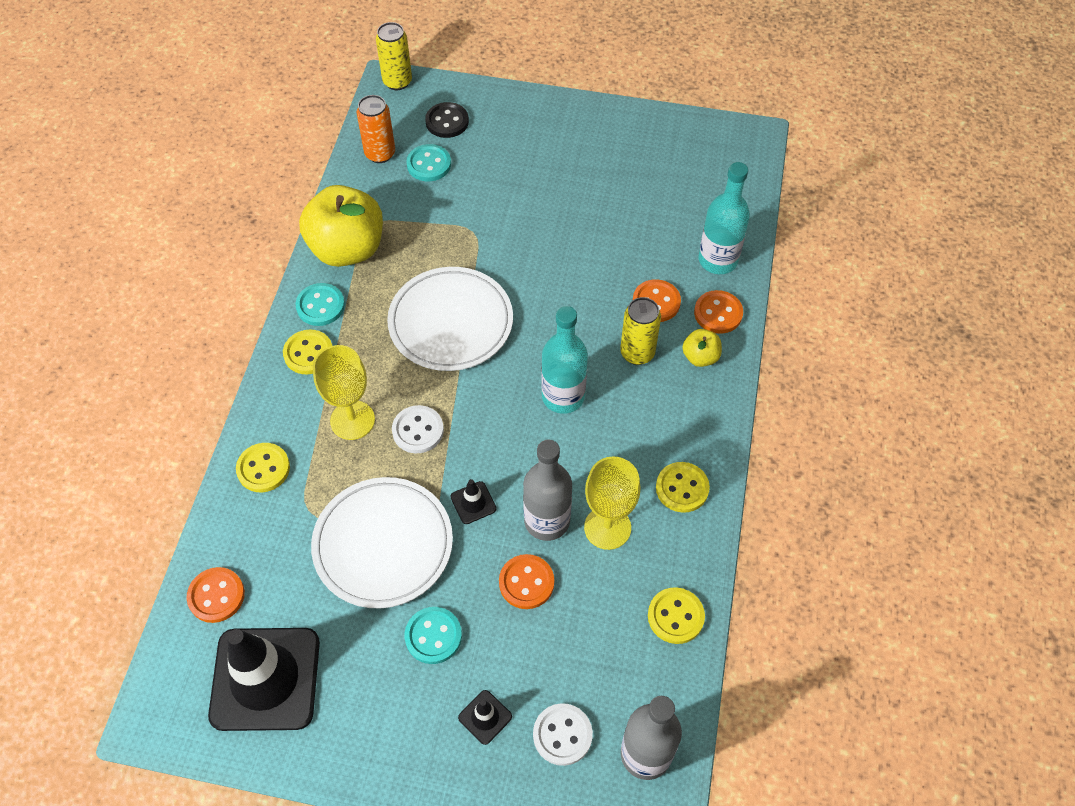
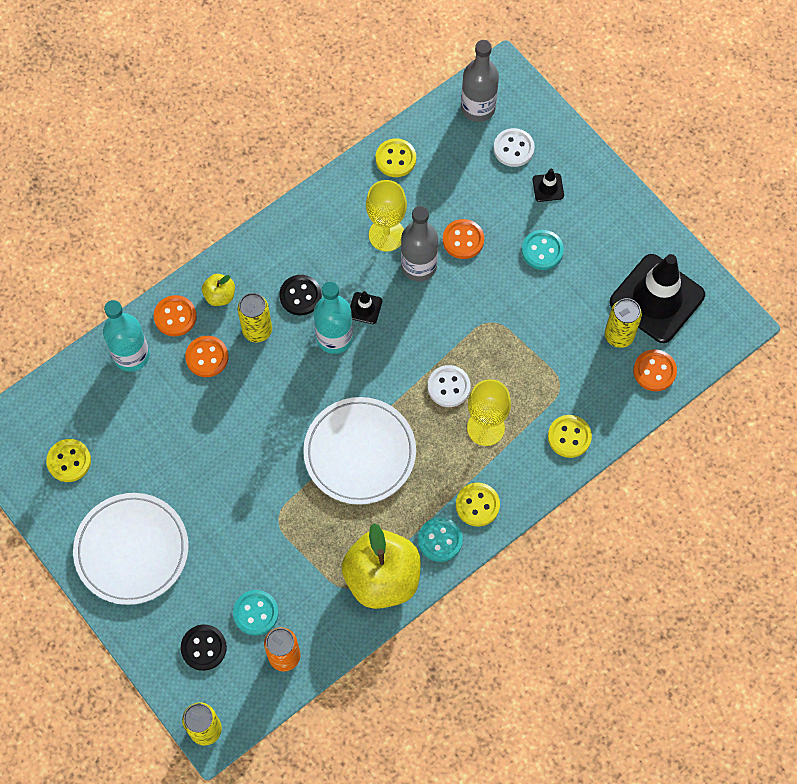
camera: 140 degrees left, 10 degrees up
(281, 605) = (619, 335): none -> yellow can
(383, 544) = (530, 327): white plate -> white plate (132, 550)
(473, 503) = (453, 311): black traffic cone -> black traffic cone (365, 308)
(630, 409) = (300, 296): none -> black button
(682, 488) = (319, 223): yellow button -> yellow button (69, 461)

